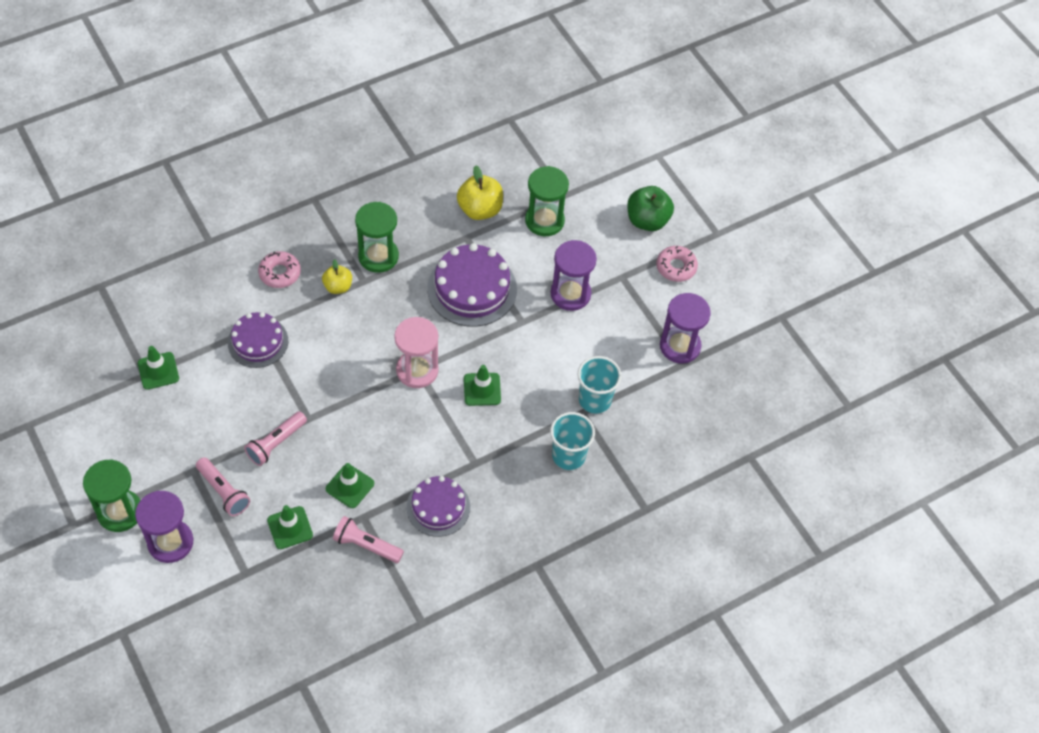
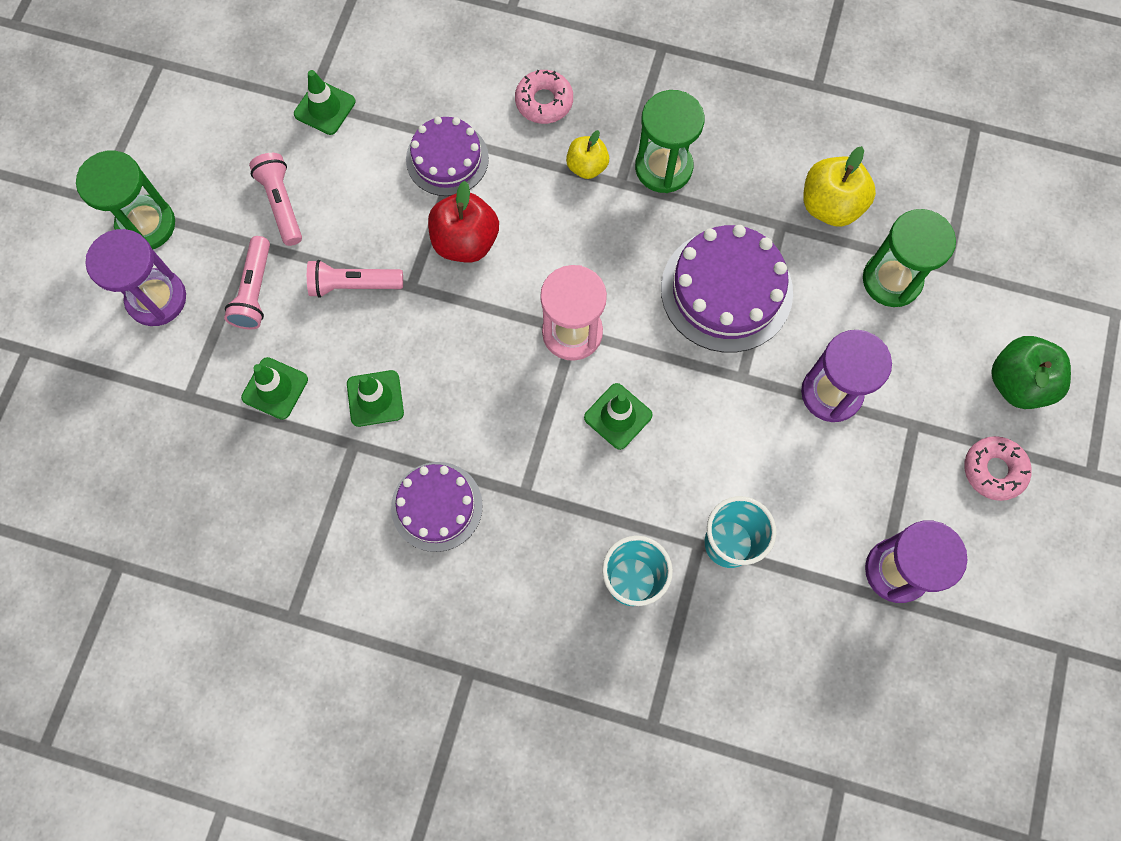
camera: 50 degrees right, 15 degrees up
(313, 373) = (465, 241): none -> red apple
(366, 545) = (325, 479): pink flashlight -> pink flashlight (282, 204)

